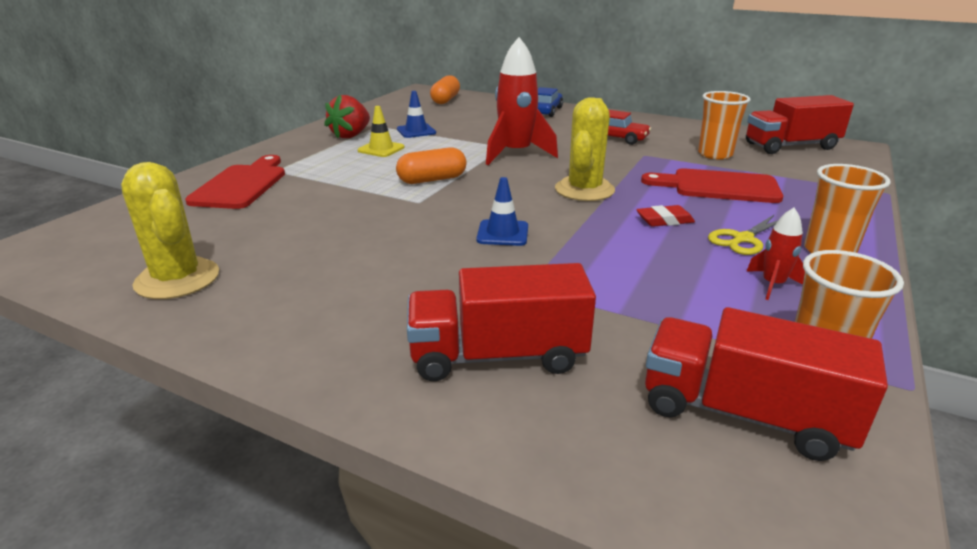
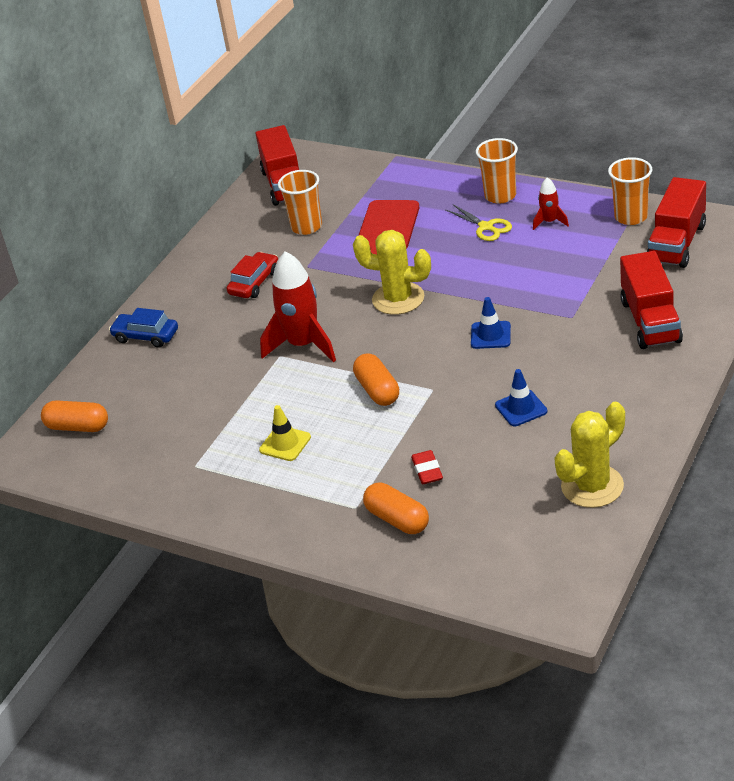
camera: 85 degrees left, 10 degrees up
(242, 185) = (397, 519): red cutting board -> orange capsule
(351, 135) = (233, 480): red strawberry -> none
(416, 131) = (219, 429): blue traffic cone -> blue traffic cone (521, 408)
(664, 220) = (458, 259): red eraser -> red eraser (427, 470)

